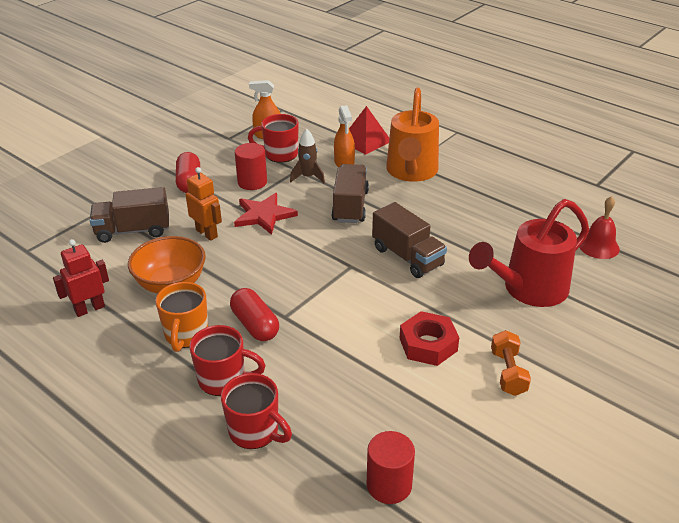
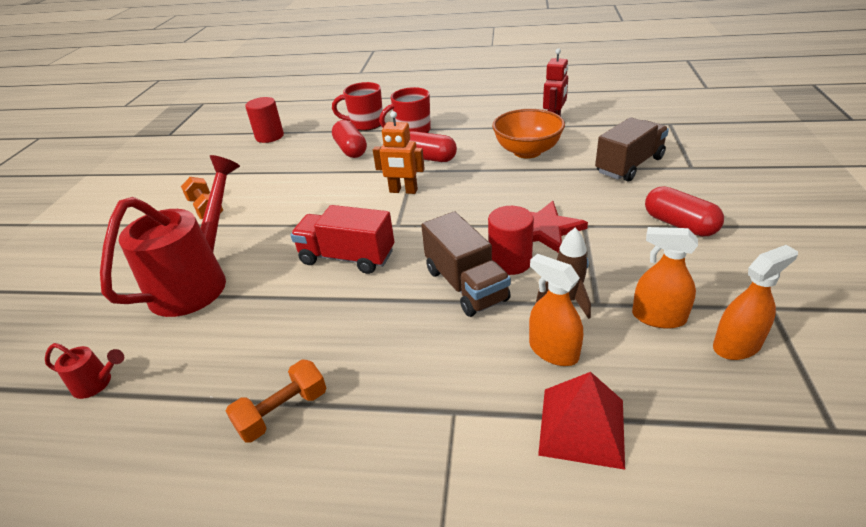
camera: 150 degrees right, 0 degrees up
(186, 335) = (467, 136): orange mug -> none
(207, 233) = (566, 191): orange robot -> orange robot (403, 191)
(252, 182) = (618, 258): red cylinder -> red cylinder (510, 262)
(280, 154) = (658, 317): red mug -> orange spray bottle
(312, 386) = (351, 150): none -> red capsule
(407, 257) = (347, 257): brown truck -> red truck
(411, 172) = (438, 388): orange watering can -> none
(428, 344) = (281, 200): red nut -> none
(491, 193) = (283, 412): none -> orange dumbbell
(598, 246) = (97, 384): red bell -> red watering can

